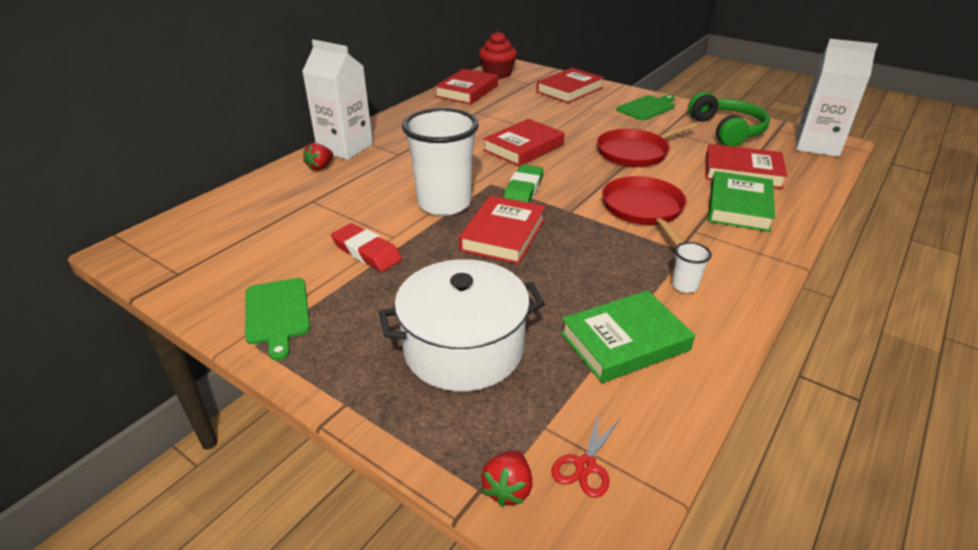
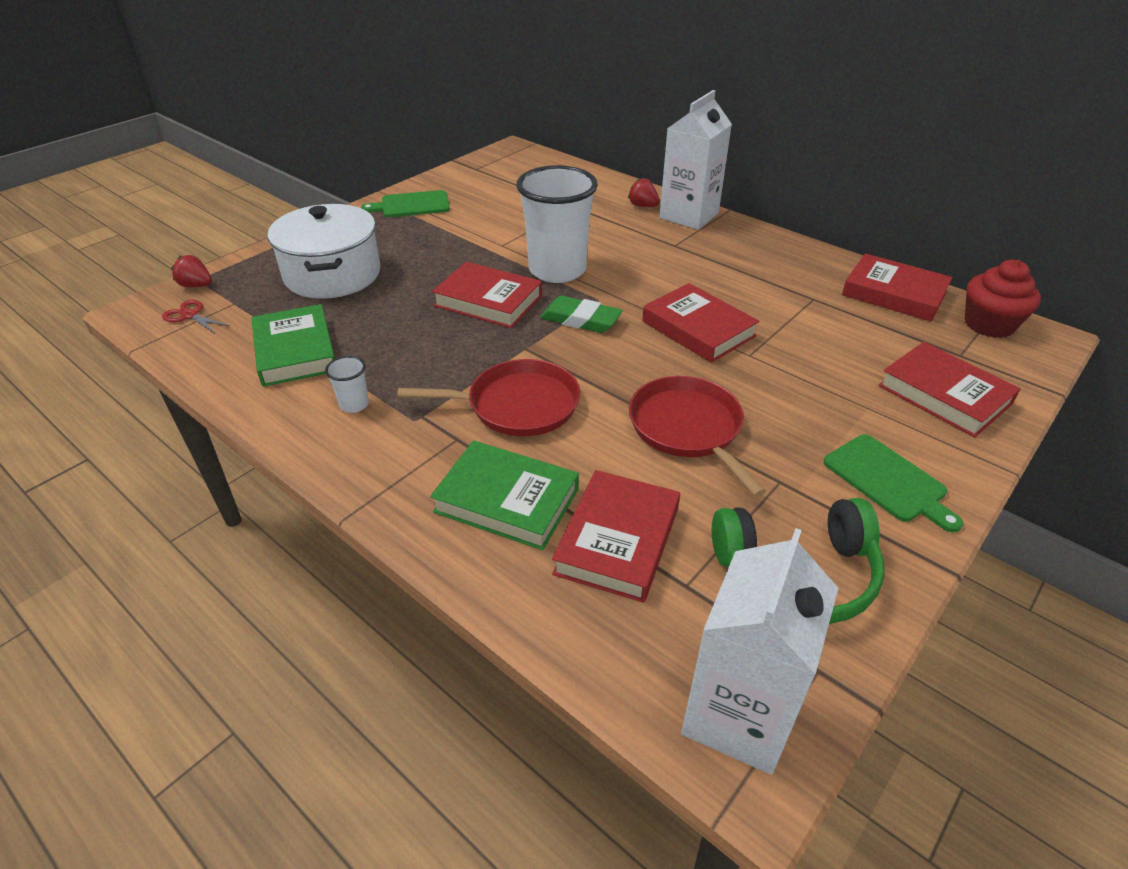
camera: 95 degrees right, 5 degrees up
(367, 252) = (480, 234): red eraser -> none

